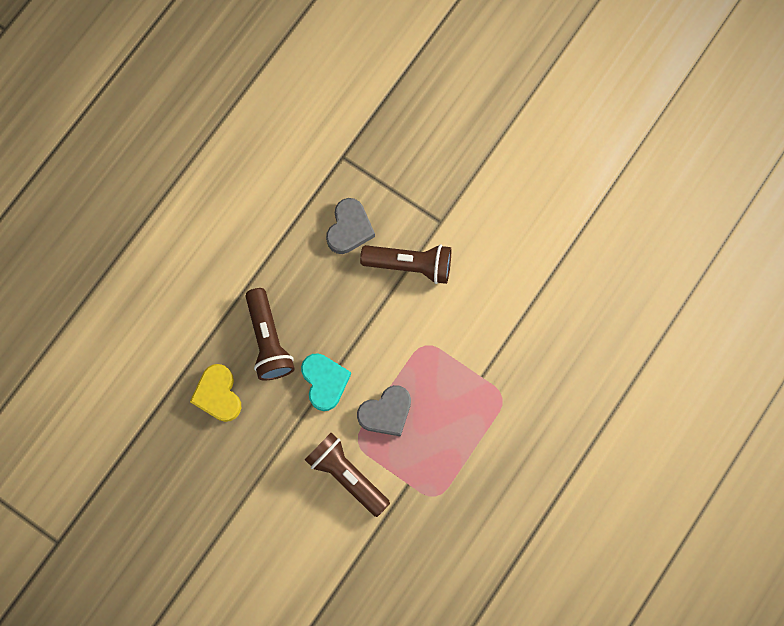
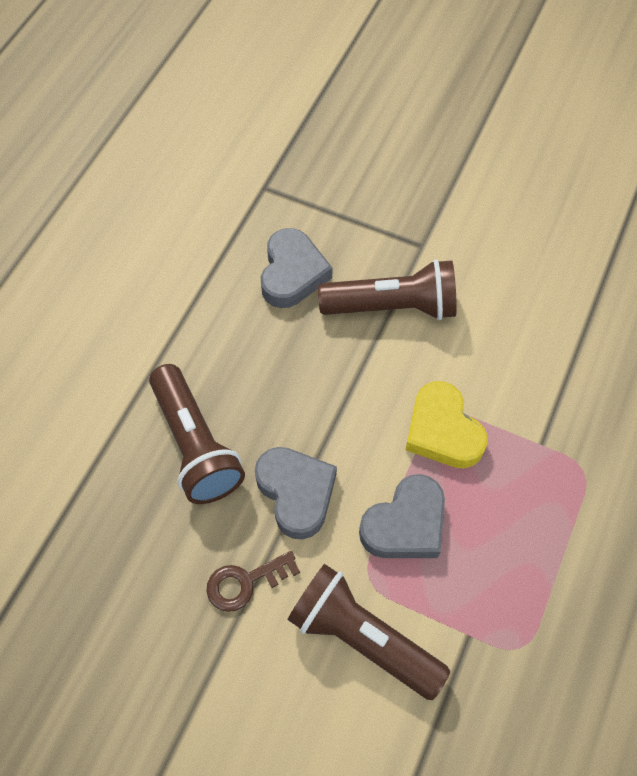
camera: 10 degrees left, 15 degrees down
(218, 395) = (124, 543): yellow heart -> yellow heart (442, 431)
(285, 431) = (245, 582): none -> brown key
(324, 382) = (296, 493): turquoise heart -> grey heart

